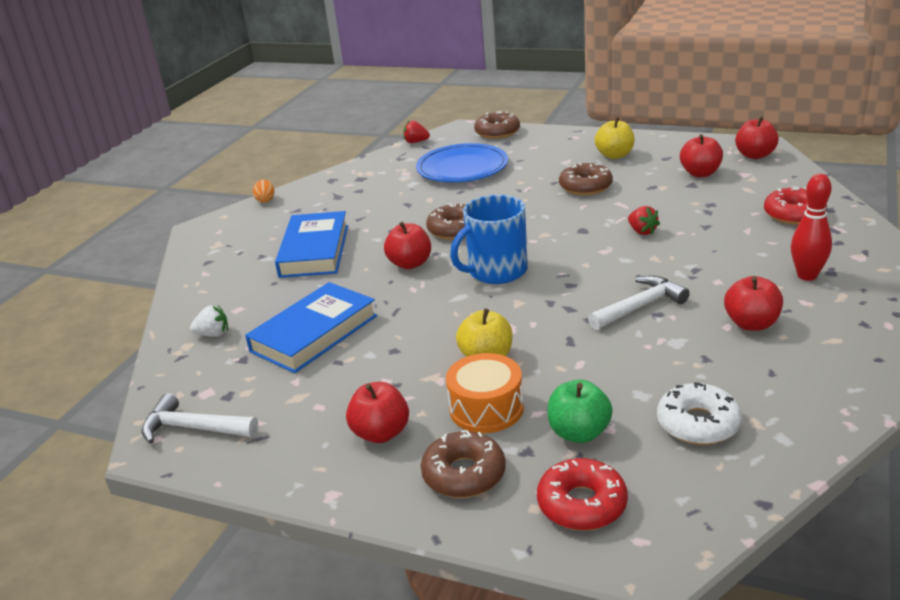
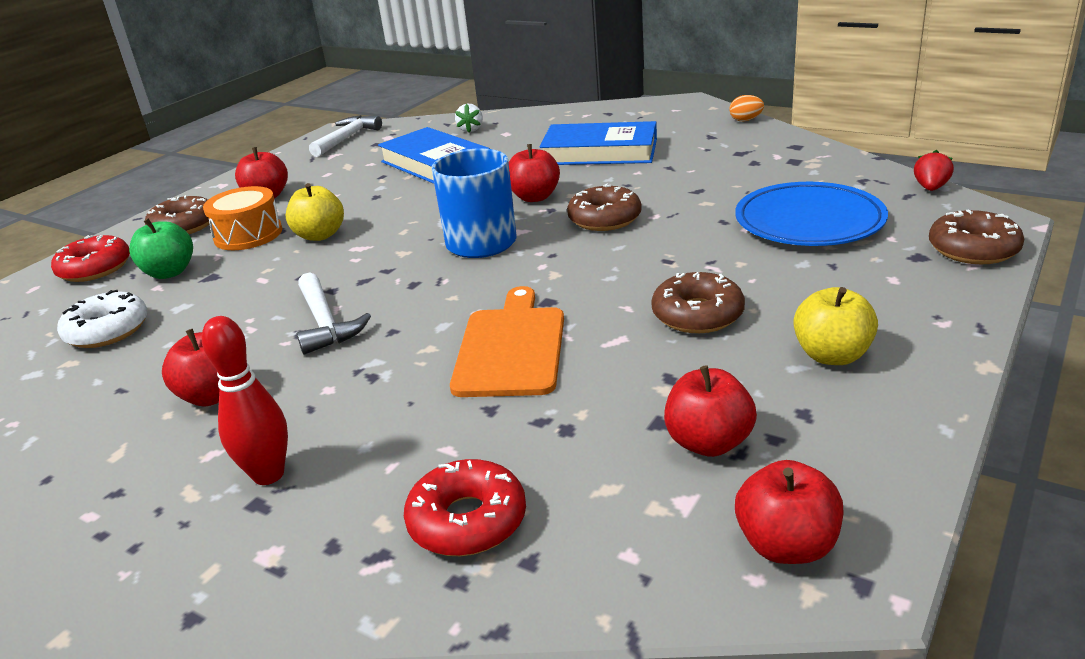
camera: 100 degrees right, 0 degrees up
(642, 231) = (511, 347): red strawberry -> orange cutting board

